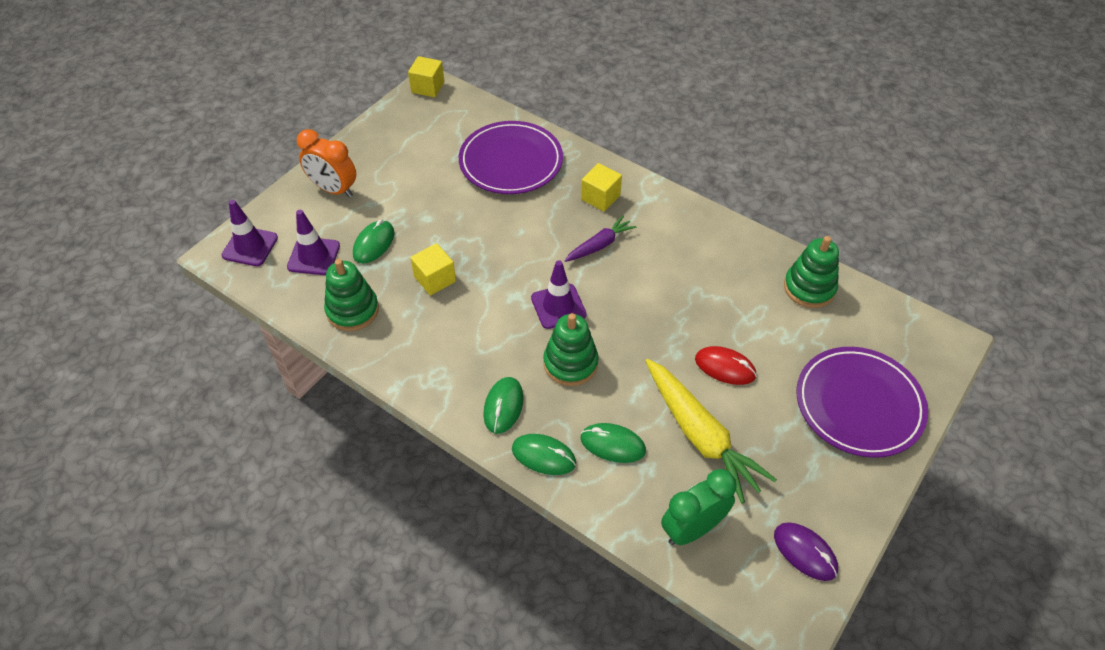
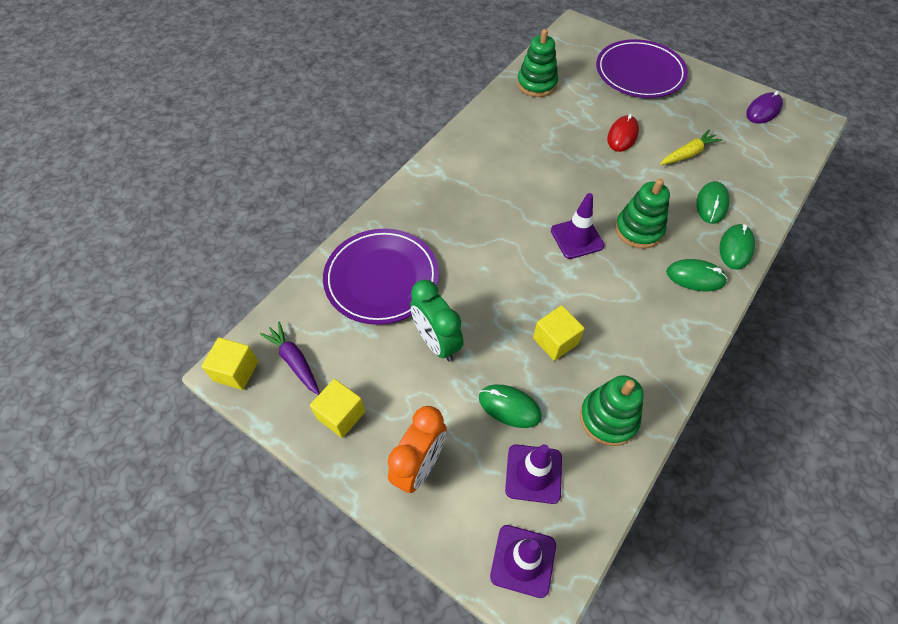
camera: 90 degrees left, 5 degrees up
(599, 245) = (499, 207): purple carrot -> purple carrot (294, 361)
(600, 197) = (437, 205): yellow cube -> yellow cube (341, 415)
(692, 528) = (767, 163): green clock -> green clock (436, 342)
(700, 435) = (688, 154): yellow carrot -> yellow carrot, size x0.55

